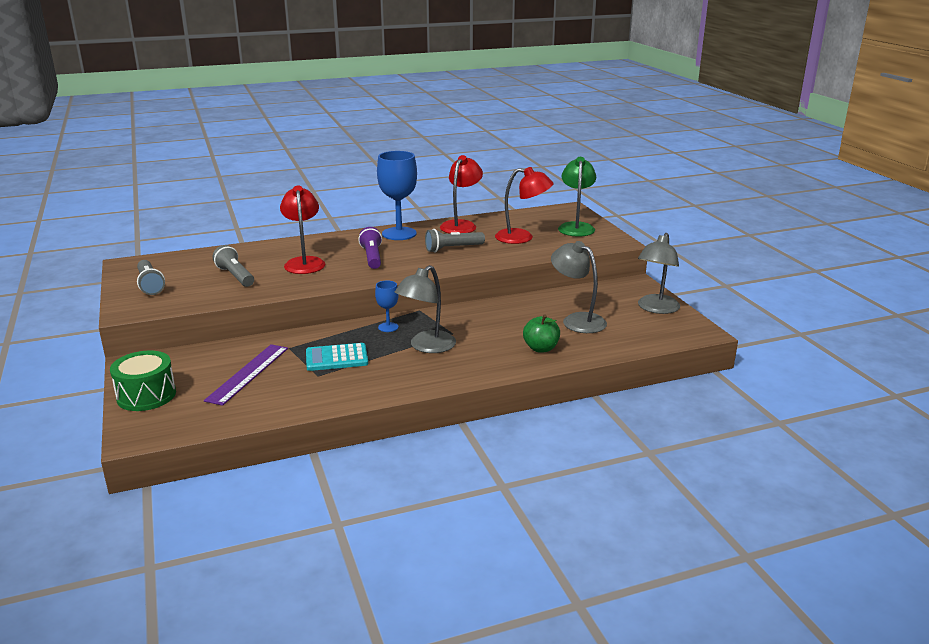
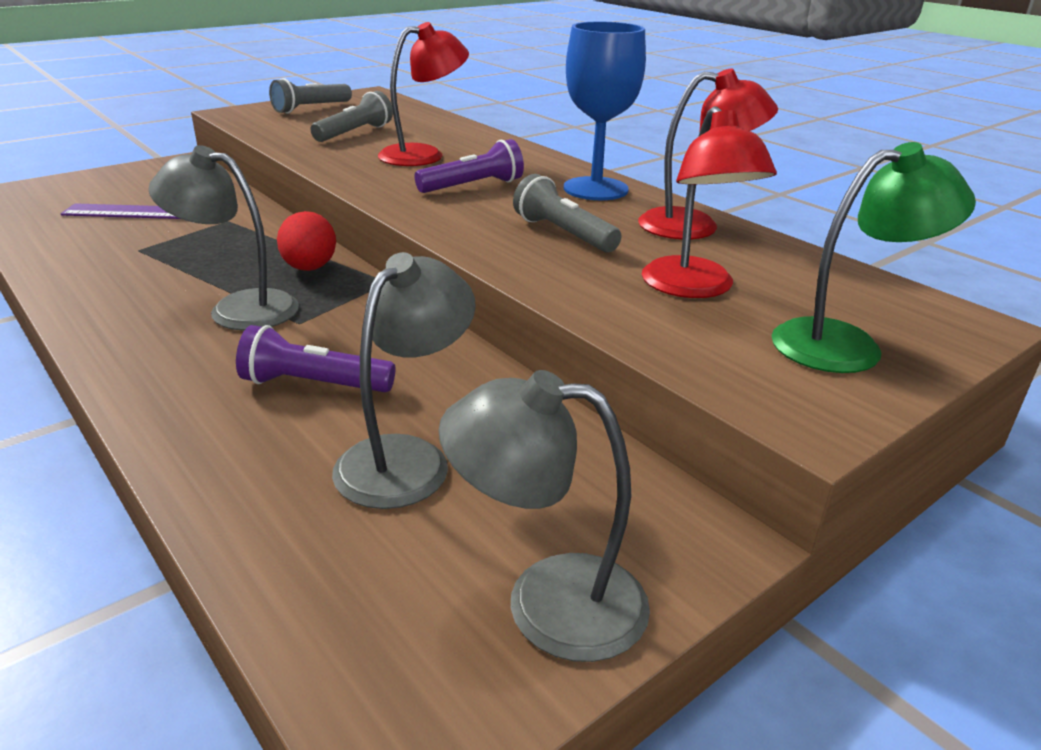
camera: 70 degrees right, 5 degrees up
(146, 395) = (98, 180): green drum -> none
(336, 358) = (194, 252): turquoise calculator -> none
(388, 327) = (309, 268): blue goblet -> red egg
(515, 333) = (314, 384): none -> purple flashlight
(541, 348) = (242, 425): green apple -> none

